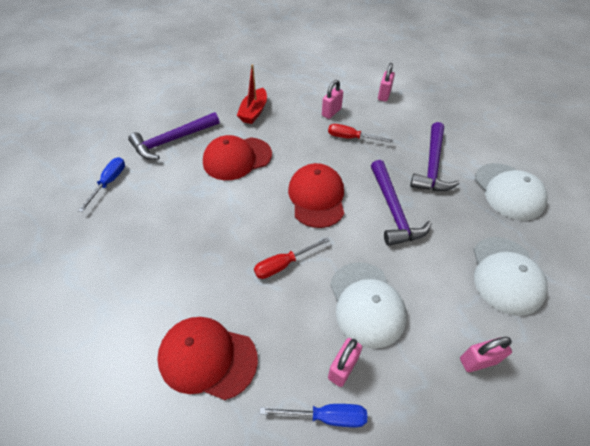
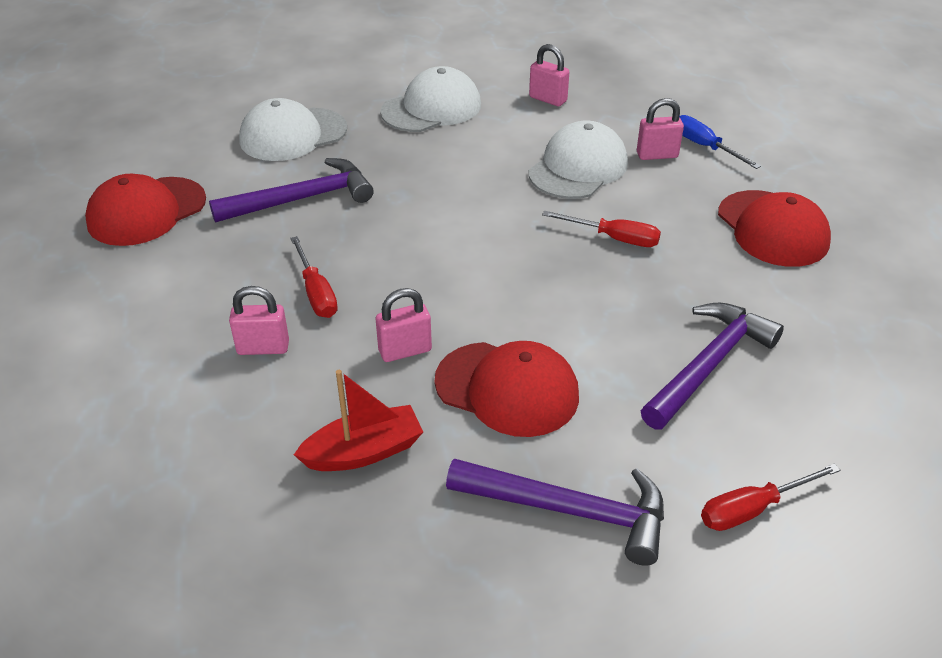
camera: 130 degrees left, 10 degrees down
(109, 182) = (752, 509): blue screwdriver -> red screwdriver
(317, 197) = (482, 265): red cap -> red cap (146, 211)
(384, 95) = (146, 310): pink padlock -> pink padlock (405, 351)
(393, 210) = (427, 198): purple hammer -> purple hammer (709, 365)
(508, 191) = (293, 135): white cap -> white cap turned 150 degrees counterclockwise

